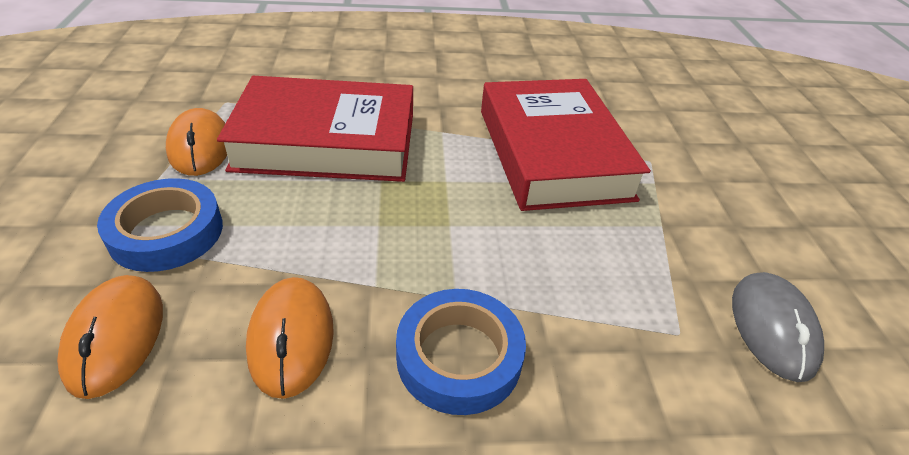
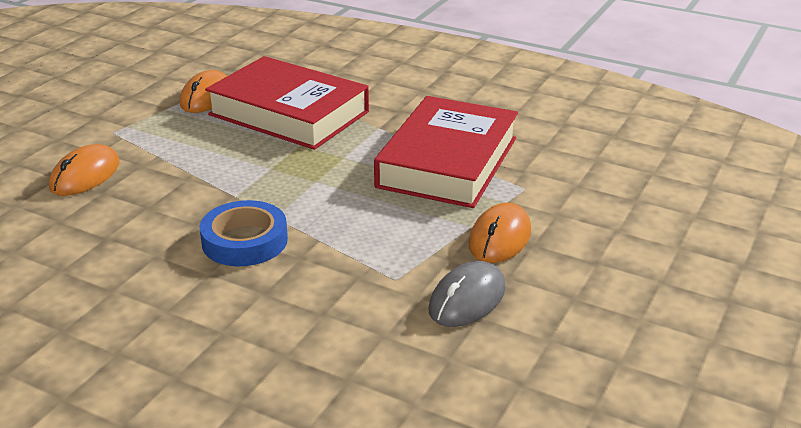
camera: 35 degrees right, 10 degrees down
(166, 232) = (148, 137): blue tape -> none
(291, 338) = (166, 203): orange mouse -> orange mouse (499, 238)

